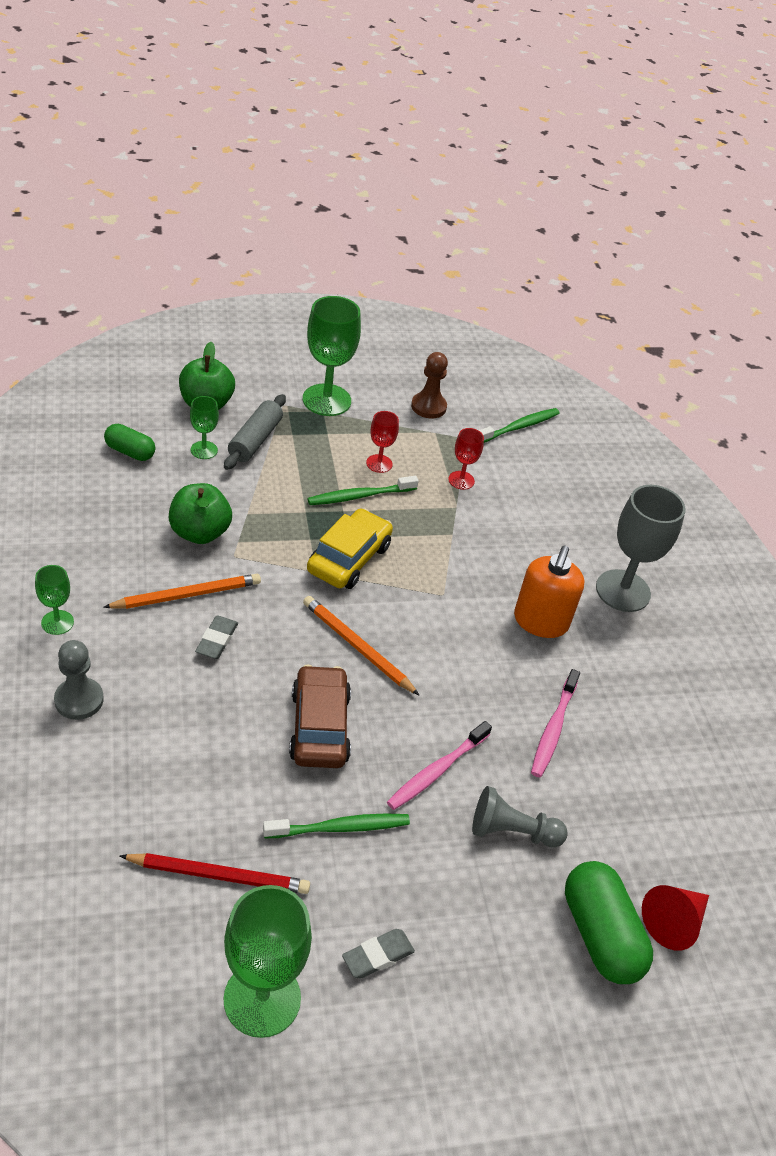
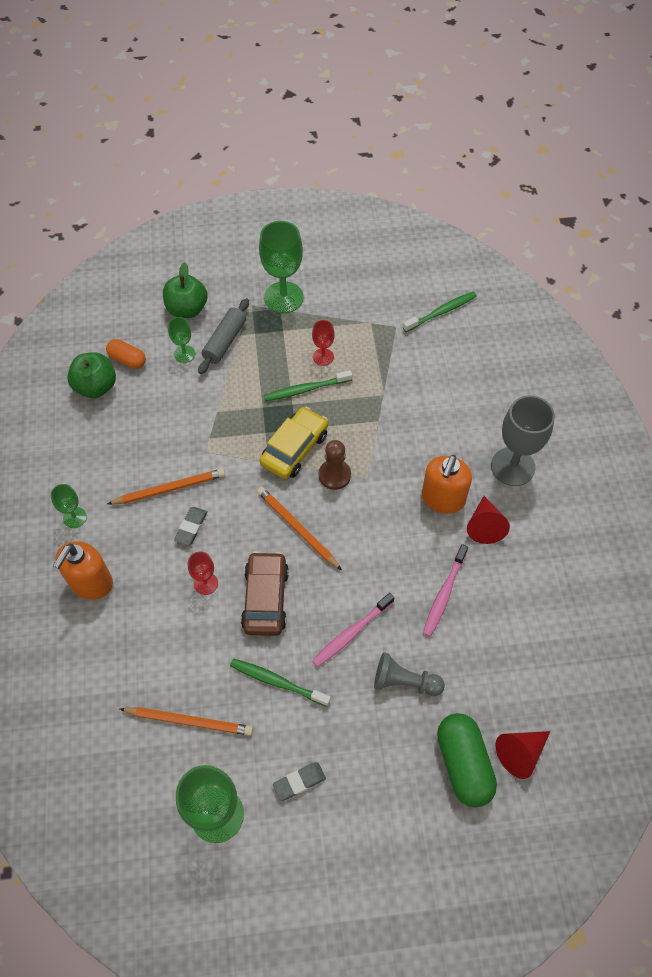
camera: 10 degrees right, 15 degrees up
(79, 700) = (91, 583): grey pawn -> orange soap dispenser
(130, 452) = (127, 360): green capsule -> orange capsule
(200, 532) = (180, 432): green apple -> green apple (96, 387)
(219, 875) = (189, 721): red pencil -> orange pencil
(340, 828) = (277, 682): green toothbrush -> green toothbrush turned 150 degrees counterclockwise
(428, 407) = (367, 297): brown pawn -> brown pawn (334, 475)
(461, 480) = (389, 368): red goblet -> red goblet (205, 583)
(596, 653) = (484, 526): none -> red cone

